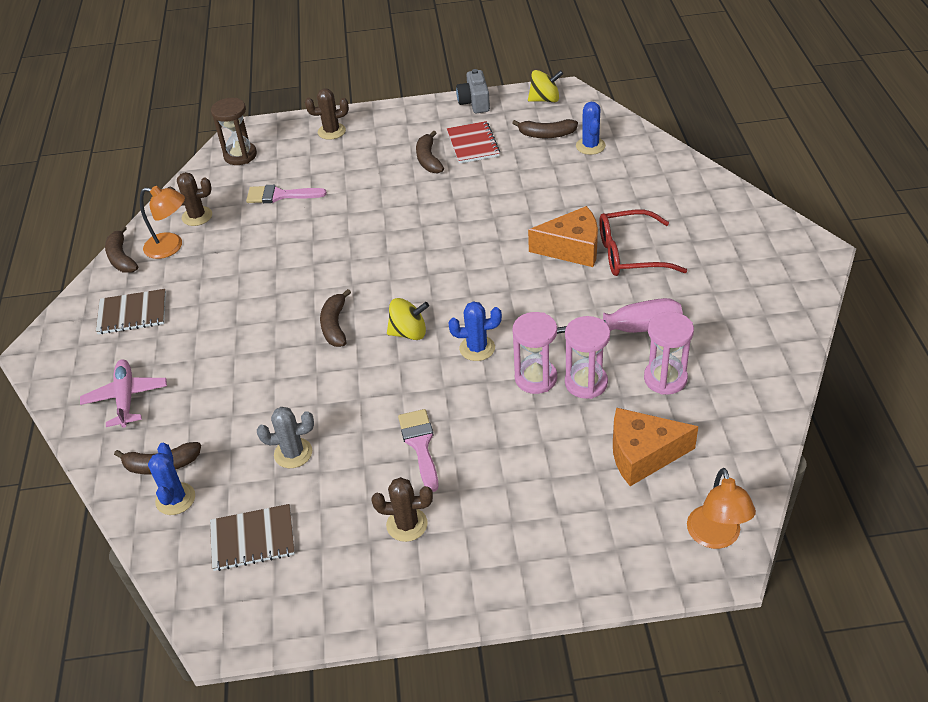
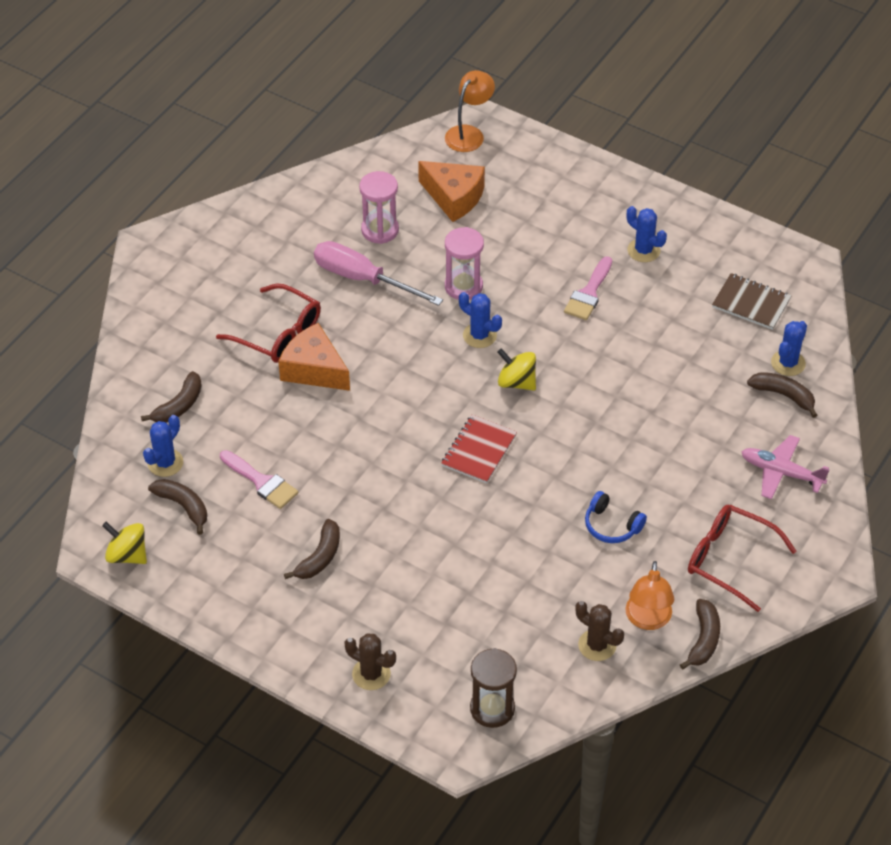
camera: 145 degrees left, 5 degrees up
(126, 398) = (781, 472): pink plane -> pink plane turned 90 degrees clockwise
(132, 313) = (729, 560): brown notebook -> red glasses
(171, 247) = (648, 620): orange lamp -> orange lamp turned 135 degrees counterclockwise
(242, 284) = (612, 525): none -> blue headphones
(280, 195) = (497, 614): pink brush -> pink brush (261, 482)
(293, 453) = (681, 343): grey cactus -> none
(335, 325) = (567, 428): brown banana -> brown banana (179, 405)
(407, 524) = (643, 250): brown cactus -> blue cactus
(473, 144) = (260, 546): red notebook -> red notebook (479, 450)
(474, 102) = (193, 605): grey camera -> none
(586, 383) = (434, 261): pink hourglass -> none

